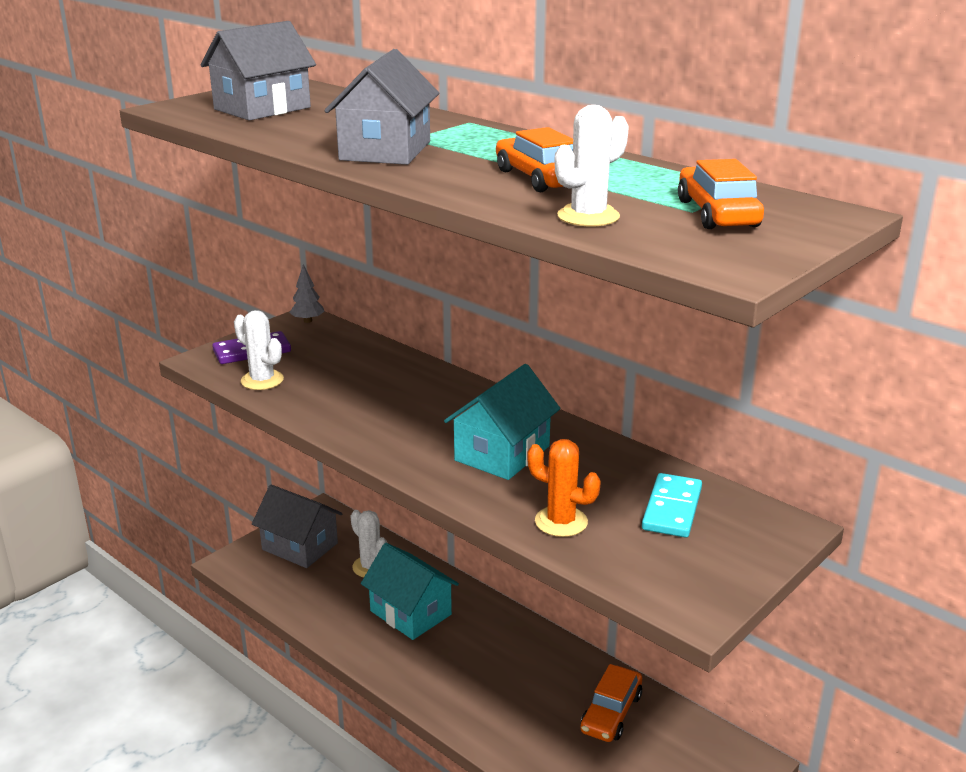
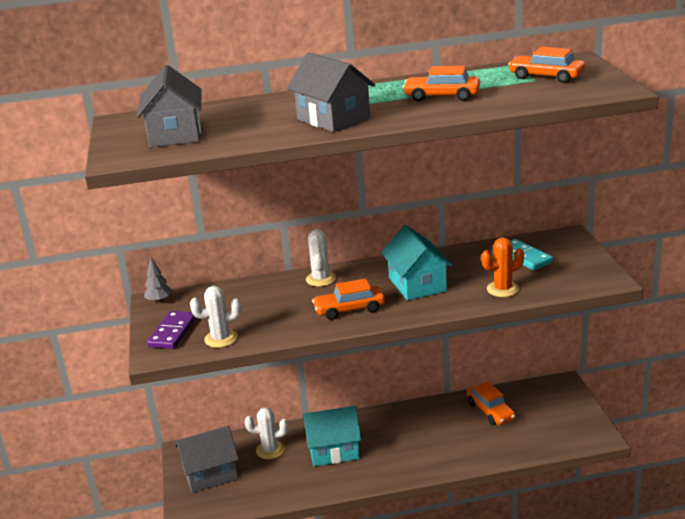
camera: 50 degrees left, 0 degrees up
(395, 430) = (349, 309): none -> orange car
(588, 216) = (516, 99): white cactus -> white cactus (321, 279)

